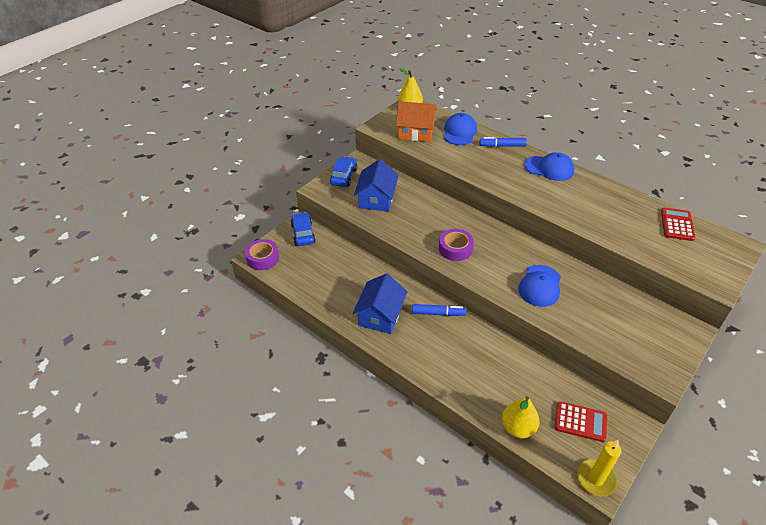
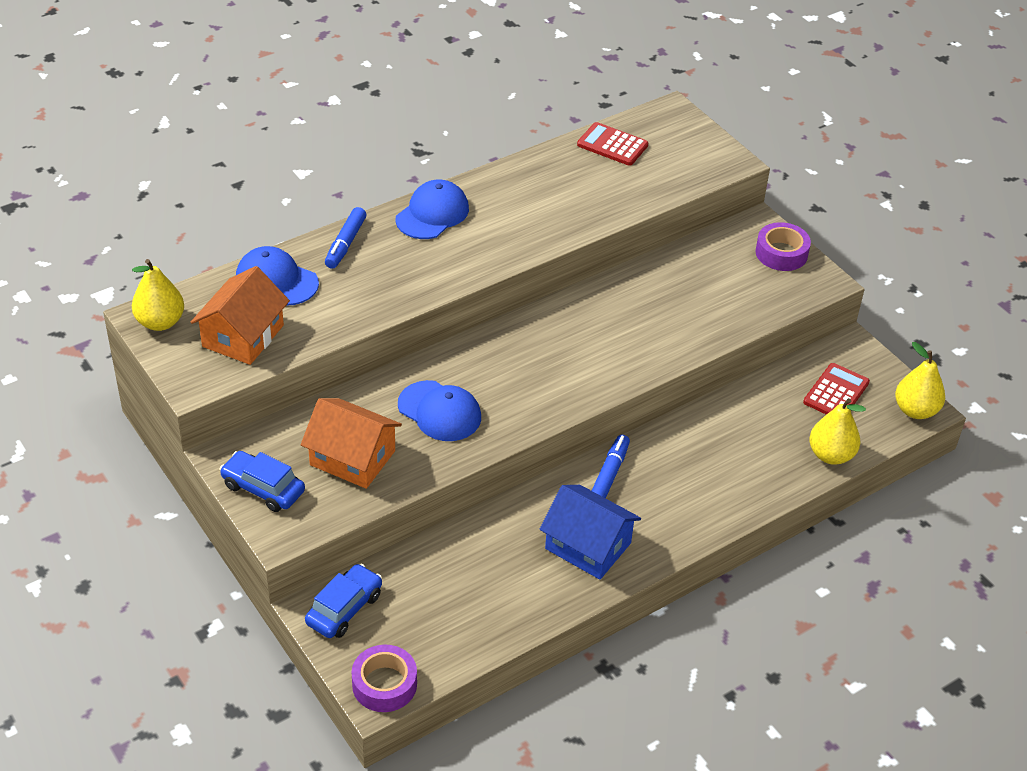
camera: 75 degrees left, 0 degrees up
(303, 234) = (344, 609): blue car -> blue car turned 120 degrees clockwise
(376, 199) = (352, 458): blue house -> orange house
(455, 249) = (523, 395): purple tape -> purple tape (781, 253)
(540, 286) = (637, 330): blue cap -> blue cap (439, 411)
(596, 479) = (915, 410): yellow candle -> yellow pear

